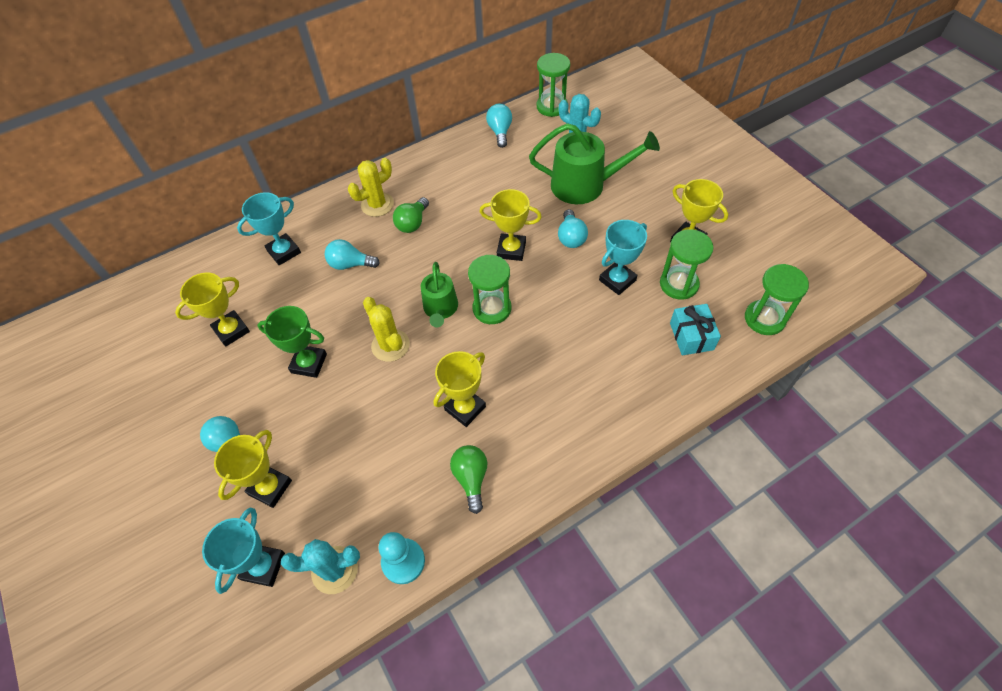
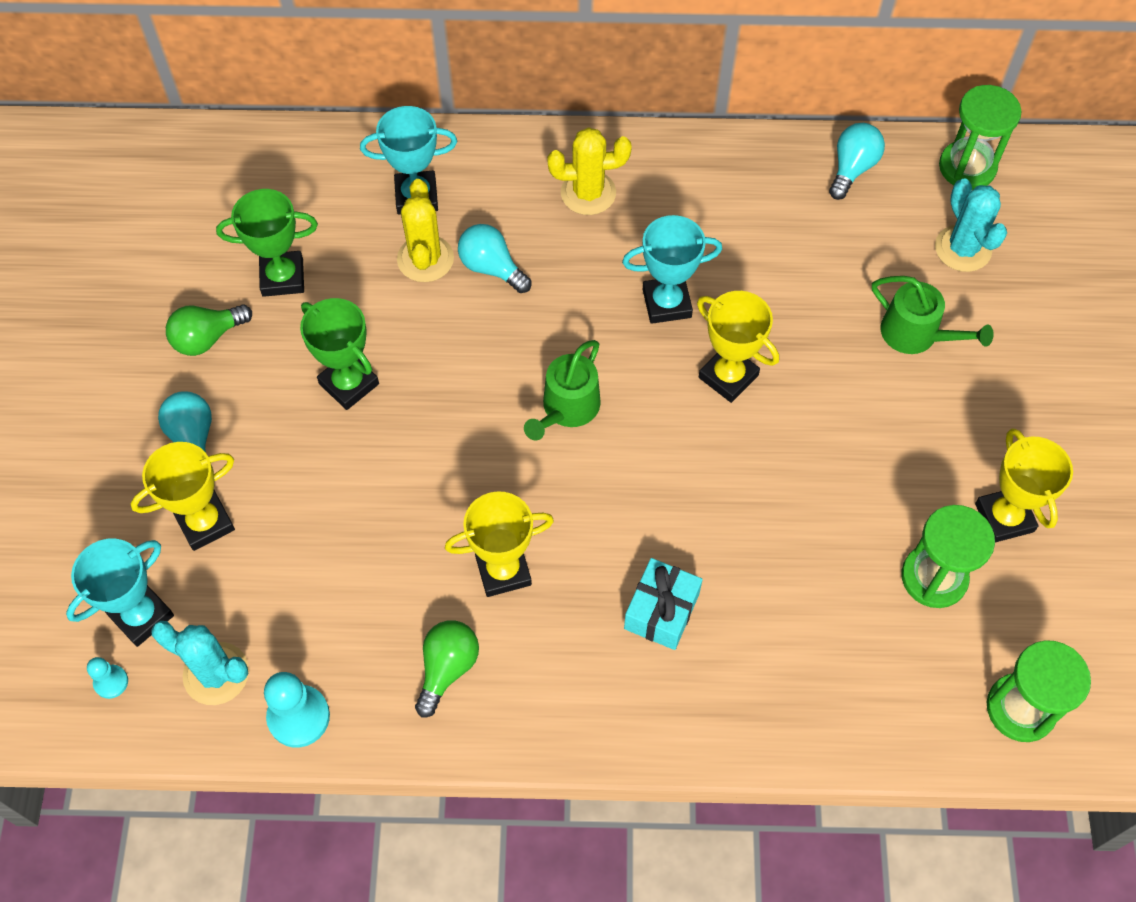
camera: 30 degrees right, 5 degrees up
(231, 330) = (282, 277): yellow trophy -> green trophy
(268, 619) = (111, 682): none -> turquoise pawn
(390, 345) = (466, 422): yellow cactus -> yellow cactus (425, 259)
(412, 223) = (618, 252): green light bulb -> green light bulb (207, 338)
(492, 308) = (637, 450): green hourglass -> none
(571, 237) = (830, 408): turquoise light bulb -> none
(584, 185) = (915, 334): green watering can -> green watering can, size x0.60
(617, 280) = (847, 516): turquoise trophy -> turquoise trophy (666, 303)
(691, 336) = (888, 665): turquoise gift -> turquoise gift (661, 611)

